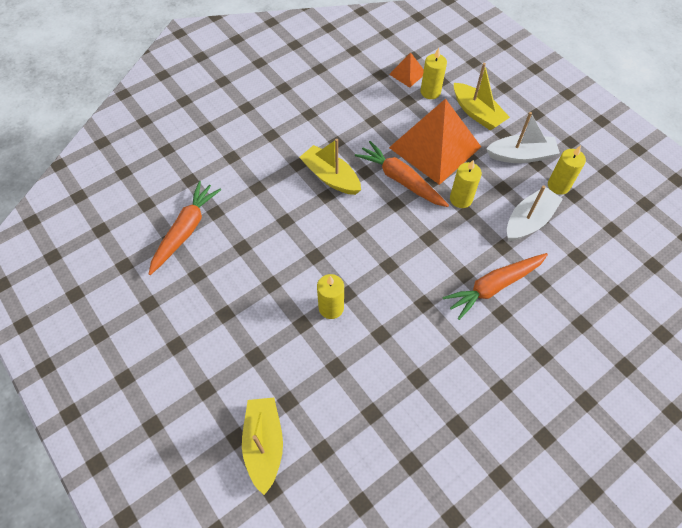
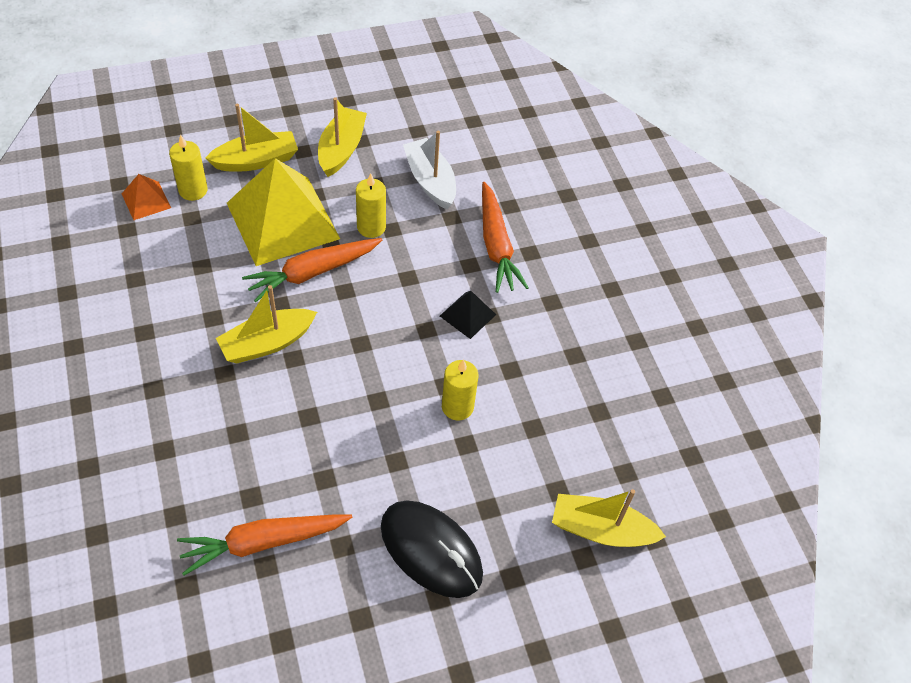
camera: 75 degrees left, 5 degrees down
(186, 230) = (263, 542): orange carrot -> orange carrot turned 60 degrees counterclockwise
(210, 329) = (431, 550): none -> black mouse
(416, 288) = (468, 315): none -> black pyramid
(435, 147) = (283, 220): orange pyramid -> yellow pyramid
(521, 155) = (341, 149): white boat -> yellow boat
(558, 185) = (399, 137): yellow candle -> none

